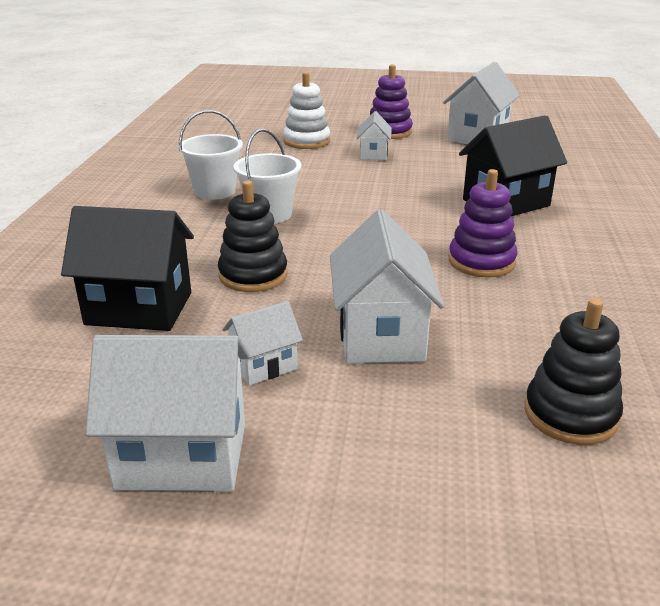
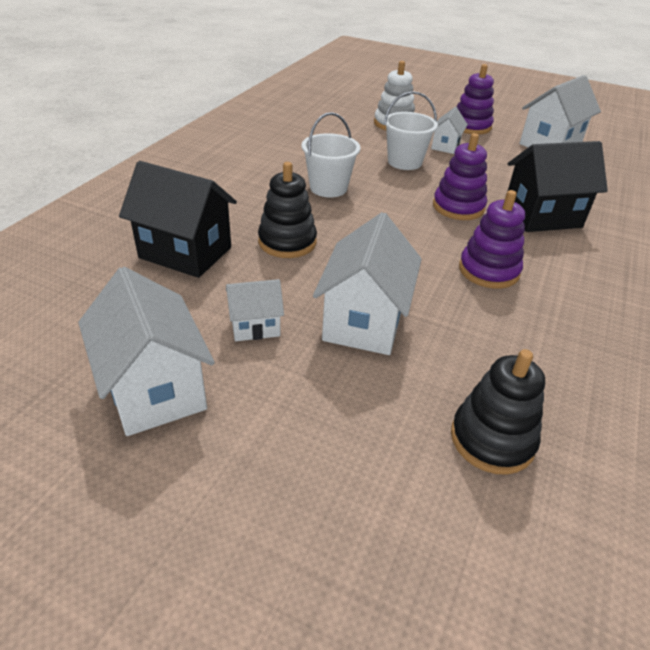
camera: 15 degrees right, 10 degrees up
(182, 455) = (155, 389): white house -> white house turned 45 degrees clockwise
(215, 191) = (294, 158): white bucket -> white bucket (404, 162)
(418, 209) = (458, 207): none -> purple stacking toy

